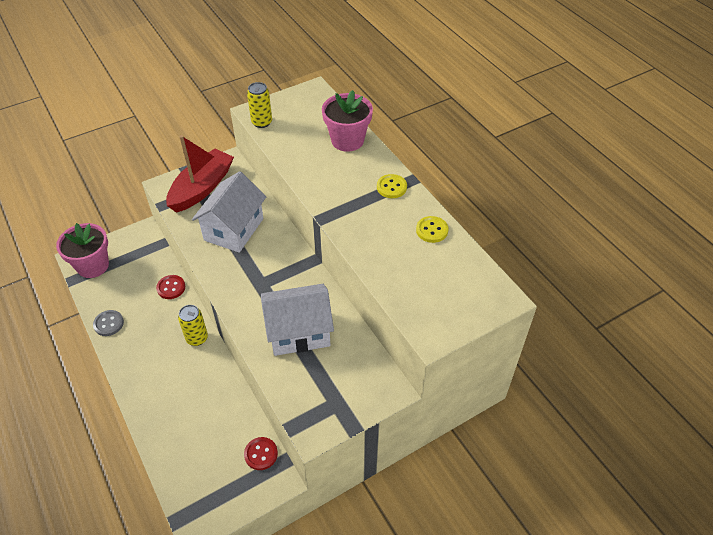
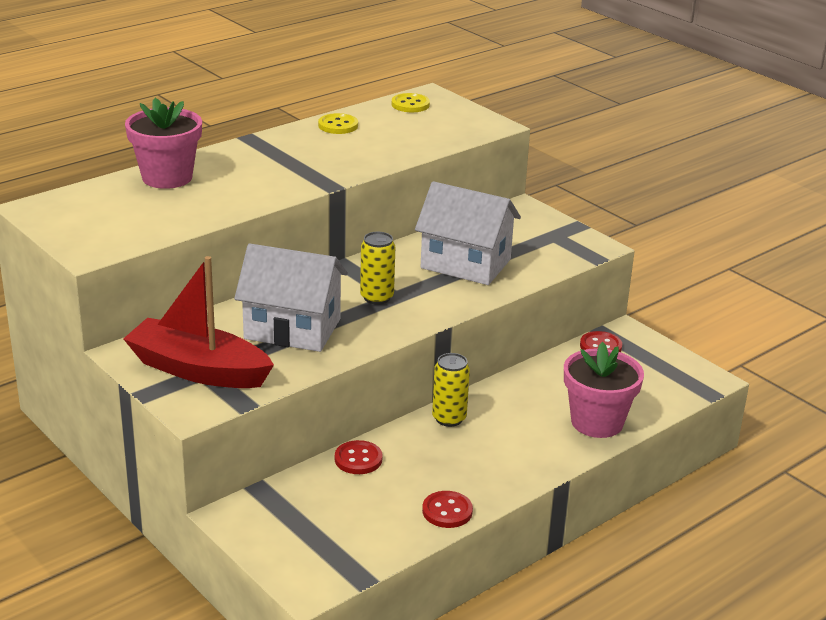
camera: 100 degrees left, 20 degrees down
(93, 265) = (324, 560): pink flower pot -> pink flower pot (597, 422)
(108, 324) = (447, 511): grey button -> red button
(262, 122) = (120, 242): yellow can -> yellow can (377, 297)
(299, 332) = (465, 264): white house -> white house turned 45 degrees counterclockwise
(391, 187) = (264, 148): yellow button -> yellow button (410, 104)

